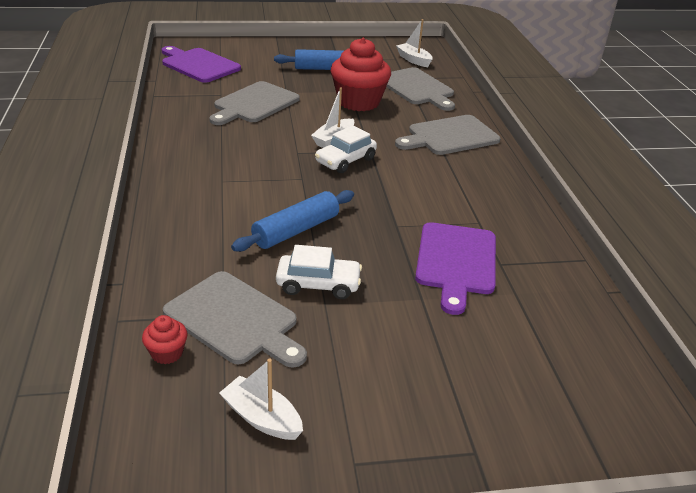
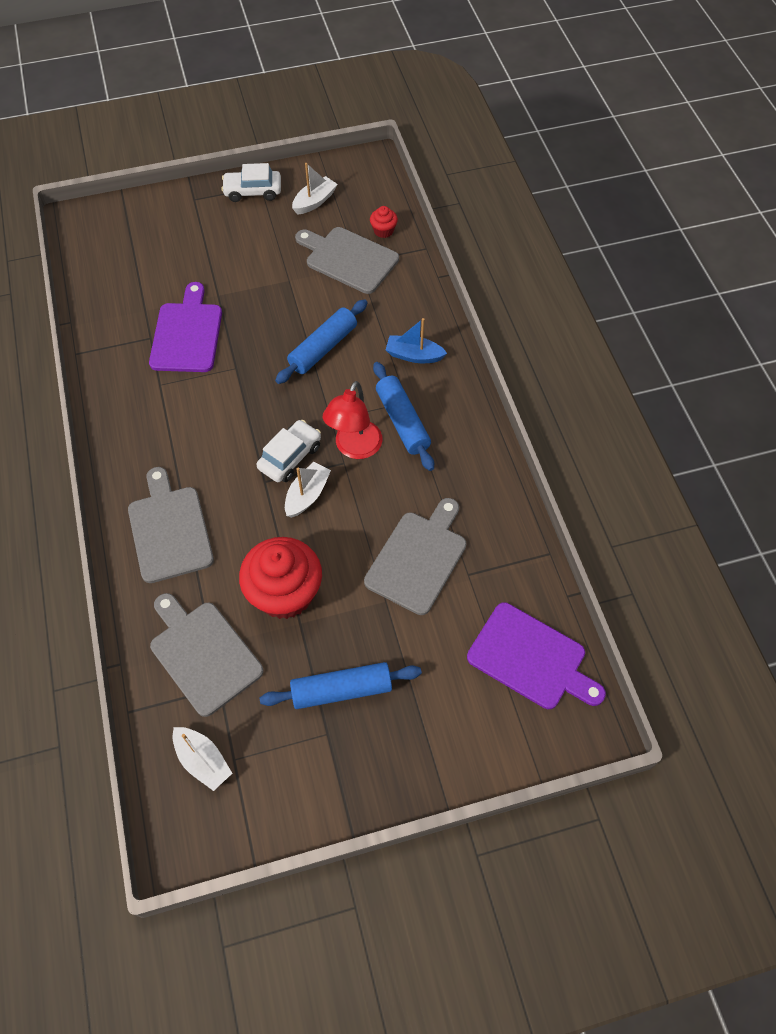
camera: 175 degrees right, 25 degrees up
(196, 212) = (414, 355): none -> blue boat
(233, 169) = (402, 421): none -> blue rolling pin
(262, 418) = (314, 201): white boat -> white boat turned 75 degrees counterclockwise
(284, 159) = (354, 448): none -> red lamp
(318, 284) = (296, 296): white car -> white car (253, 191)
(450, 136) = (169, 530): grey cutting board -> grey cutting board turned 75 degrees counterclockwise

